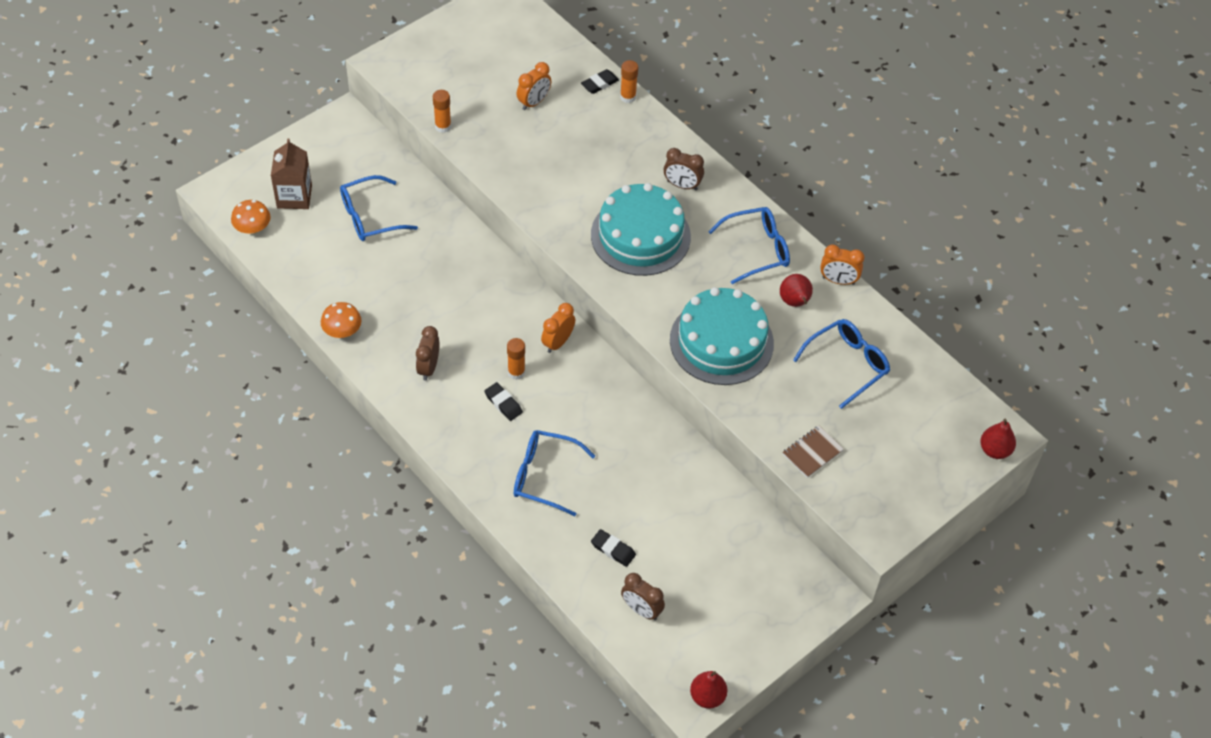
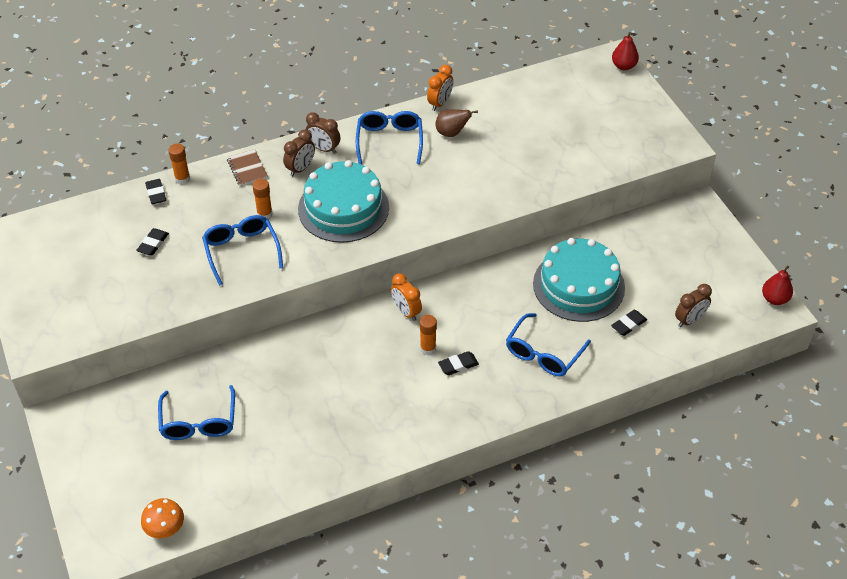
camera: 70 degrees left, 5 degrees down
(294, 196) = (140, 482): brown carton -> none
(342, 331) = (330, 473): orange mushroom -> none
(428, 368) = (399, 412): brown clock -> brown clock (323, 149)
(443, 126) = (146, 317): orange glue stick -> orange glue stick (264, 214)
(534, 102) = (153, 244): orange clock -> black eraser
(721, 341) = (475, 185): turquoise cake -> turquoise cake (578, 285)
(795, 302) = (451, 133): red pear -> brown pear
(812, 452) = (598, 161): brown notebook -> brown notebook (247, 169)
(847, 364) = (522, 120): blue glasses -> blue glasses (241, 251)

